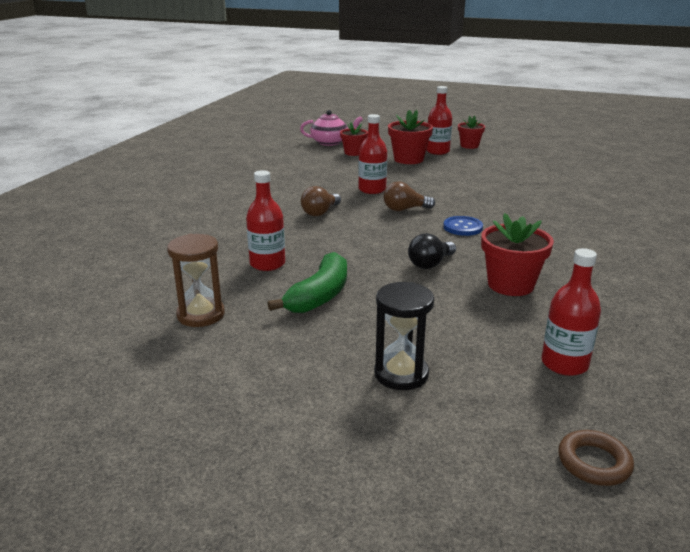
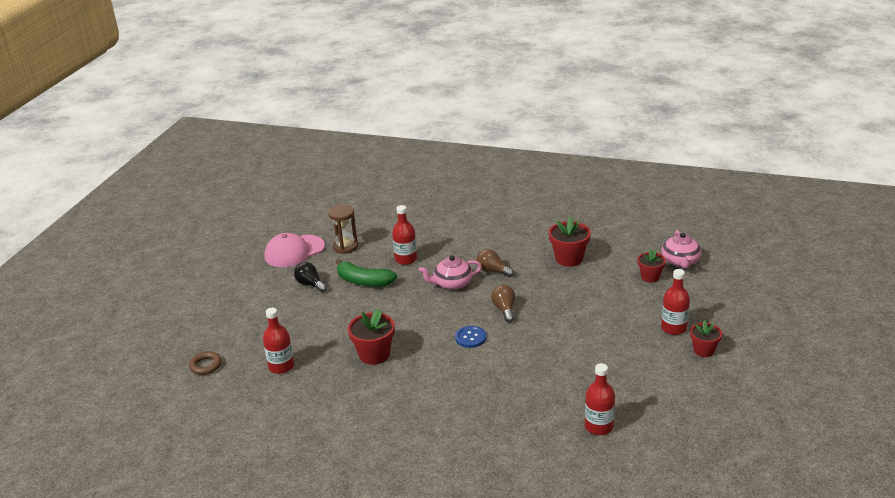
camera: 90 degrees right, 5 degrees up
(185, 372) = (294, 251): none -> pink cap
(343, 235) = (452, 284): none -> pink teapot
(372, 189) = (548, 292): red bottle -> red bottle (599, 426)
(401, 374) = (281, 312): black hourglass -> none
(408, 159) = (639, 310): red flower pot -> red flower pot (569, 259)
(430, 264) = (405, 321): black light bulb -> black light bulb (310, 284)

